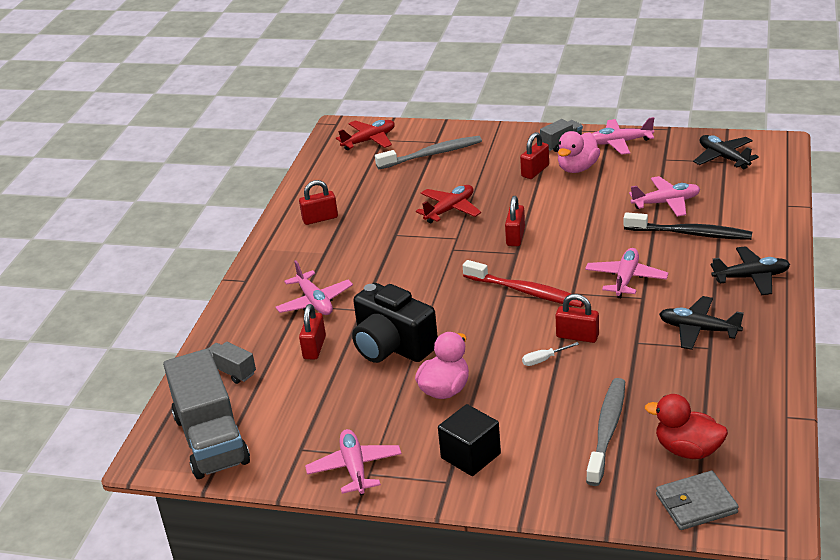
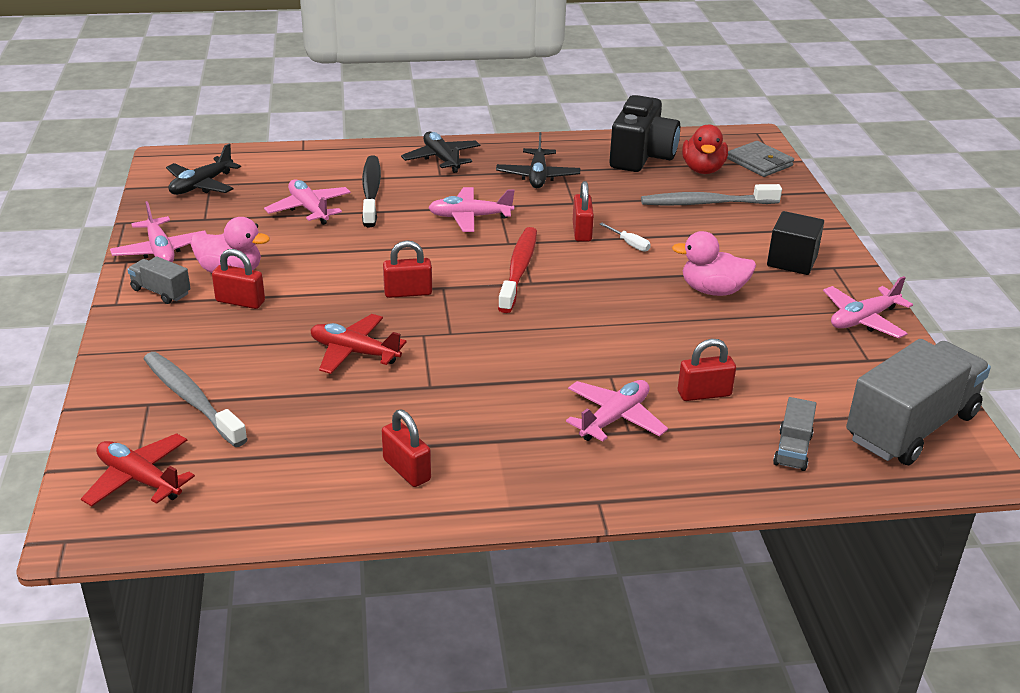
camera: 115 degrees left, 0 degrees up
(392, 347) = (666, 337): black camera -> black camera (641, 156)

